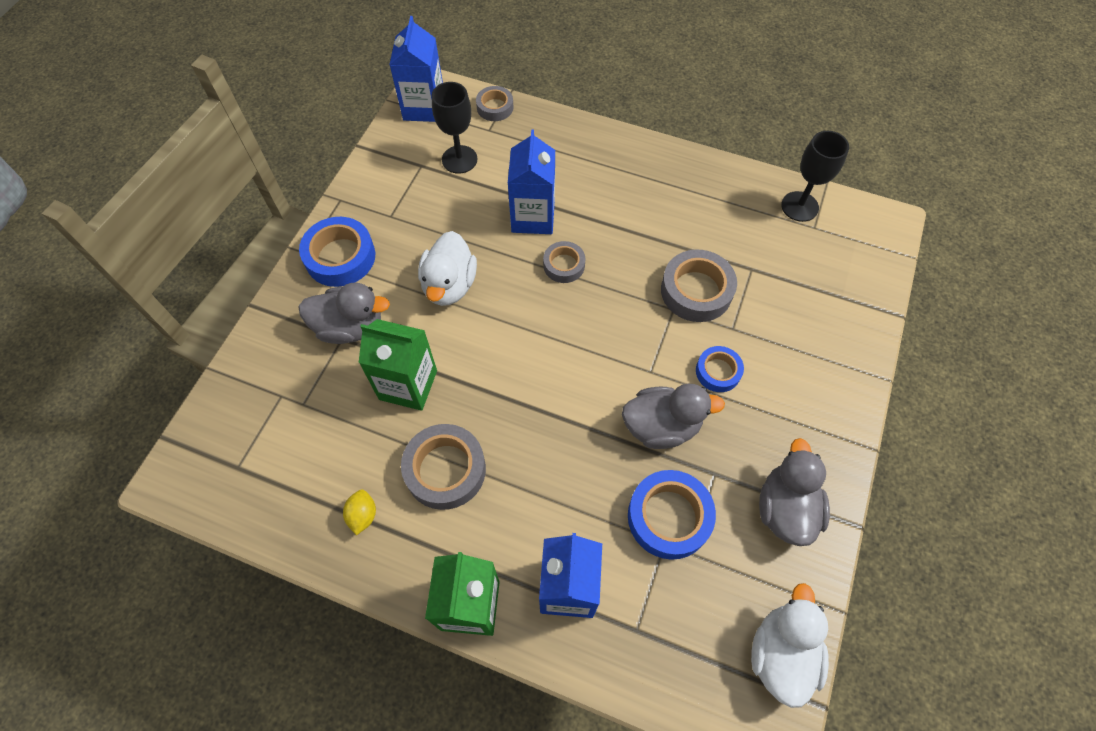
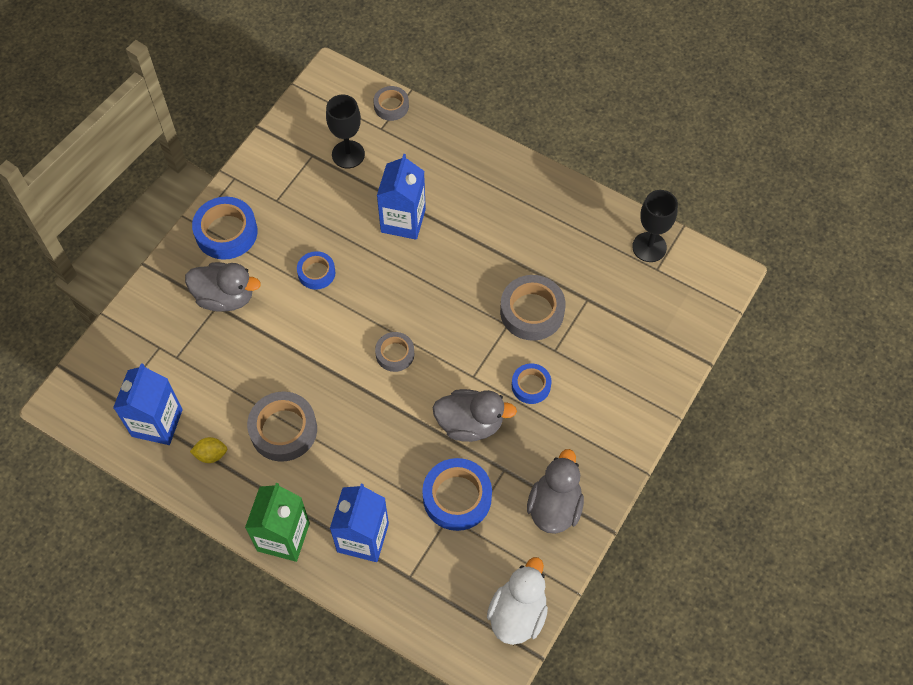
camera: 10 degrees right, 0 degrees up
(363, 515) = (211, 454): yellow lemon -> yellow lemon turned 75 degrees clockwise
(408, 385) = (265, 355): green carton -> none
(424, 107) = (325, 97): blue carton -> blue carton (157, 423)
(449, 285) = (316, 273): white duck -> blue tape
(564, 265) = (420, 270): grey tape -> grey tape (395, 354)

